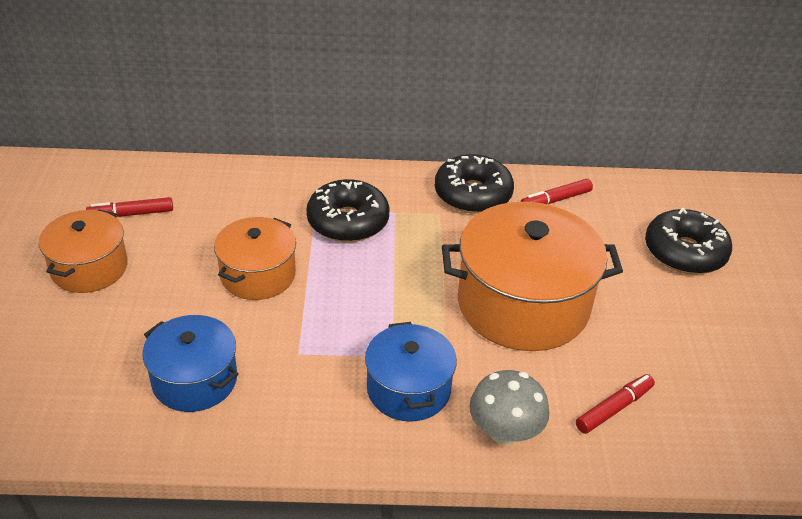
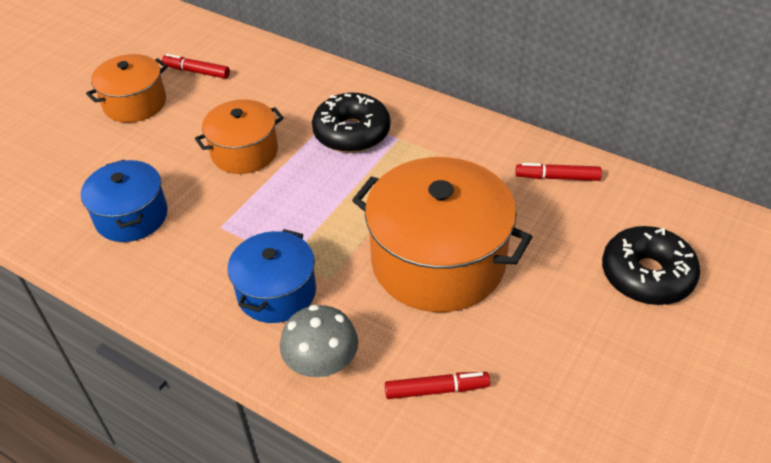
camera: 35 degrees right, 5 degrees up
(472, 194) = (481, 146): black donut -> none

